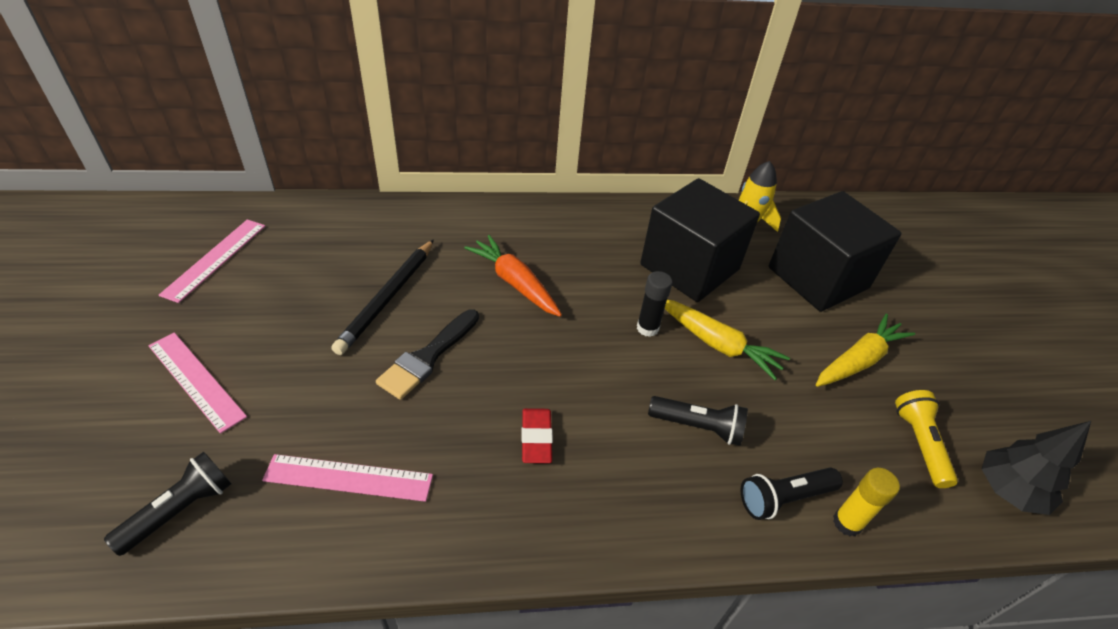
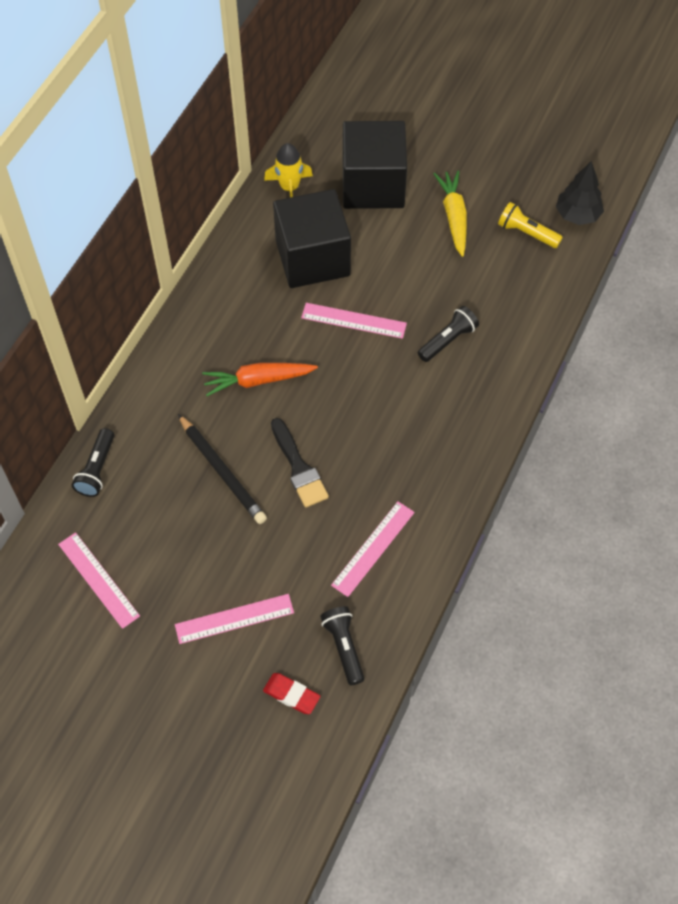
camera: 55 degrees left, 15 degrees up
(536, 438) = (404, 433): red eraser -> red eraser (291, 695)
(647, 328) = (354, 320): black glue stick -> pink ruler
(717, 344) = (393, 287): yellow carrot -> none
(784, 498) = (518, 327): black flashlight -> black flashlight (97, 469)
(847, 523) = (549, 307): yellow glue stick -> none

